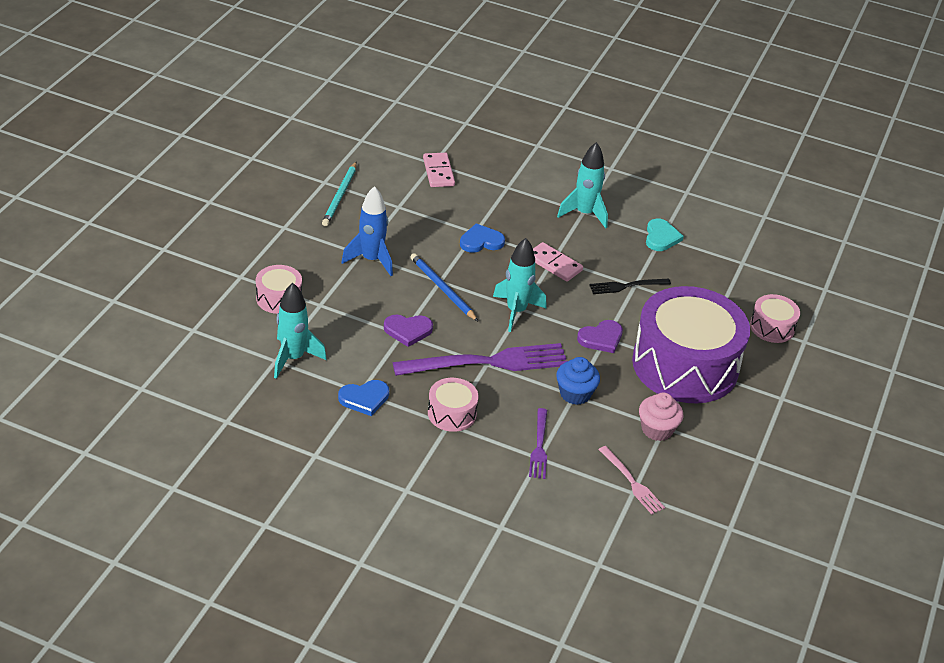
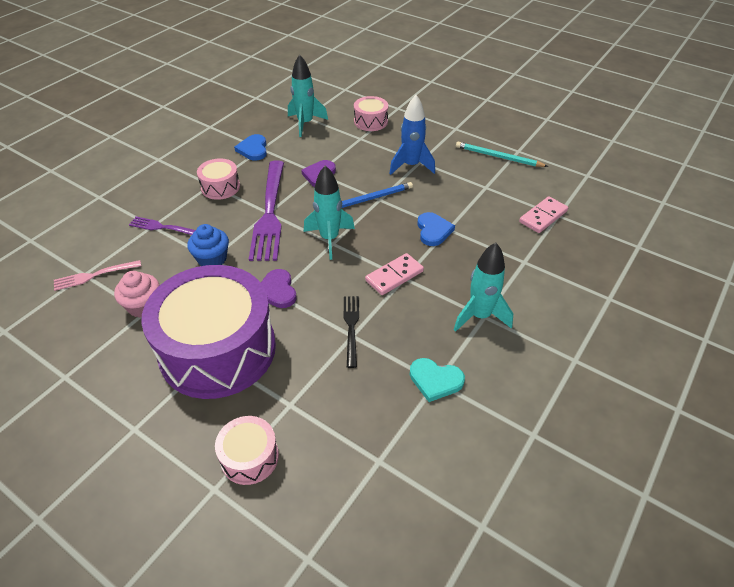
camera: 105 degrees right, 5 degrees up
(438, 172) = (543, 216): pink domino -> pink domino turned 45 degrees counterclockwise

